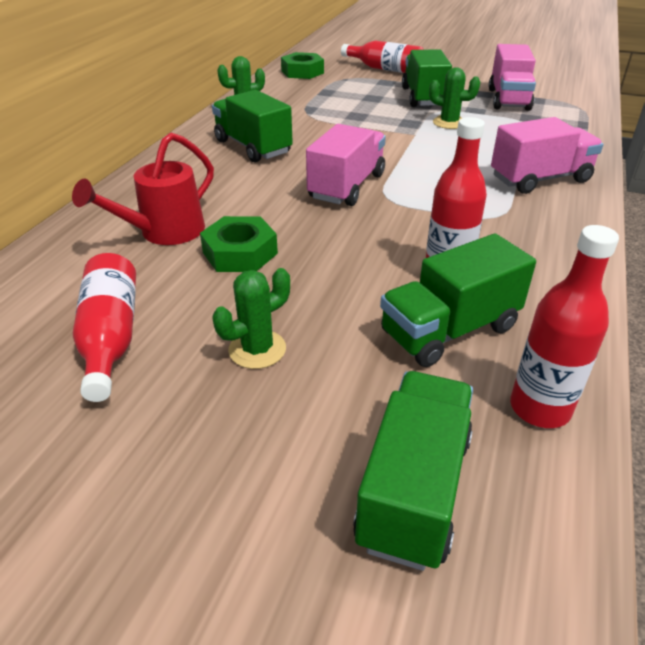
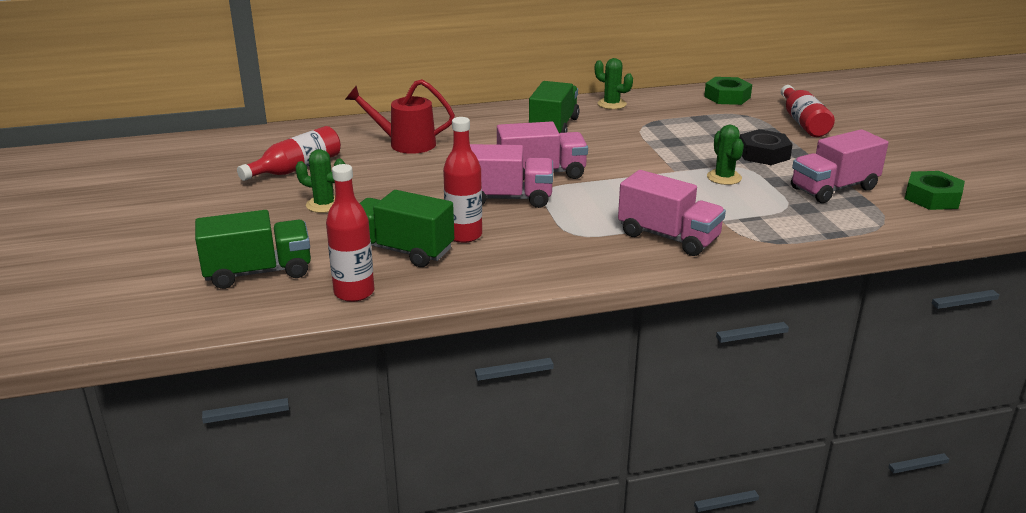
camera: 55 degrees right, 10 degrees down
(240, 253) = (410, 170): green nut -> green nut (932, 197)
(383, 222) = (506, 198): none -> pink truck
(423, 97) = (763, 154): green truck -> black nut

